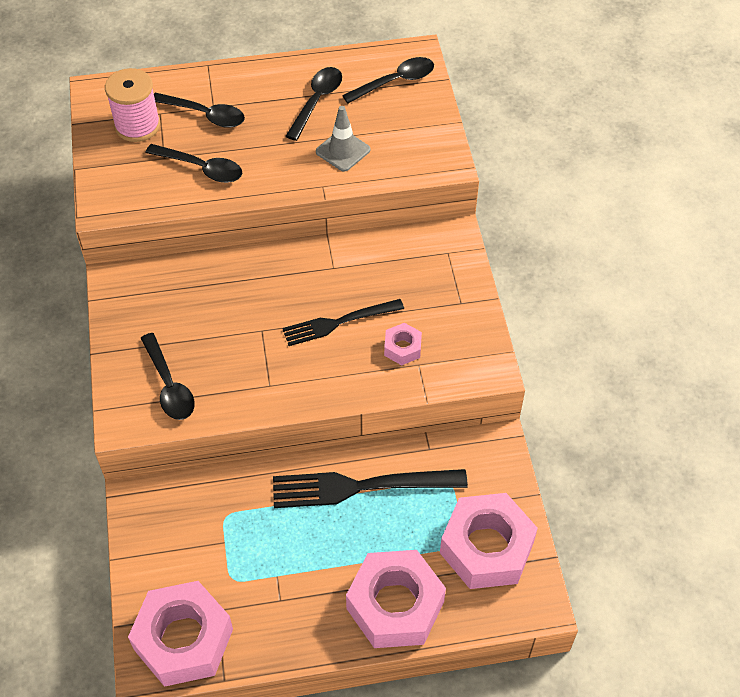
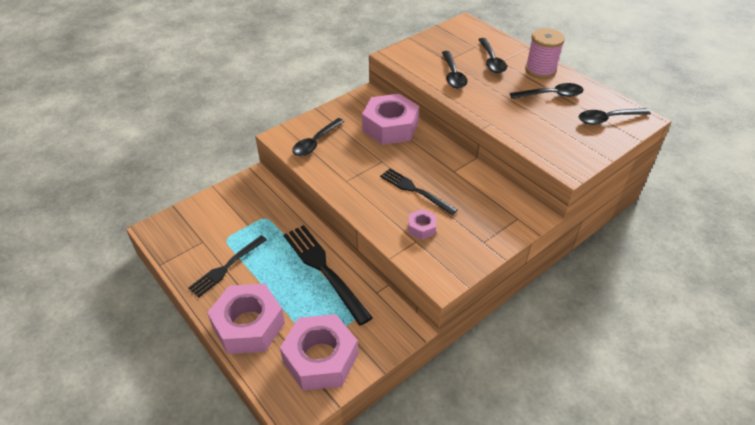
camera: 60 degrees right, 10 degrees down
(137, 125) = (458, 43): pink spool -> pink spool (540, 70)
(183, 639) = (177, 236): pink nut -> pink nut (390, 127)
(284, 596) = (227, 267): none -> black fork
(343, 151) = (526, 120): grey traffic cone -> none
(395, 81) = (607, 119): black spoon -> black spoon turned 135 degrees clockwise

